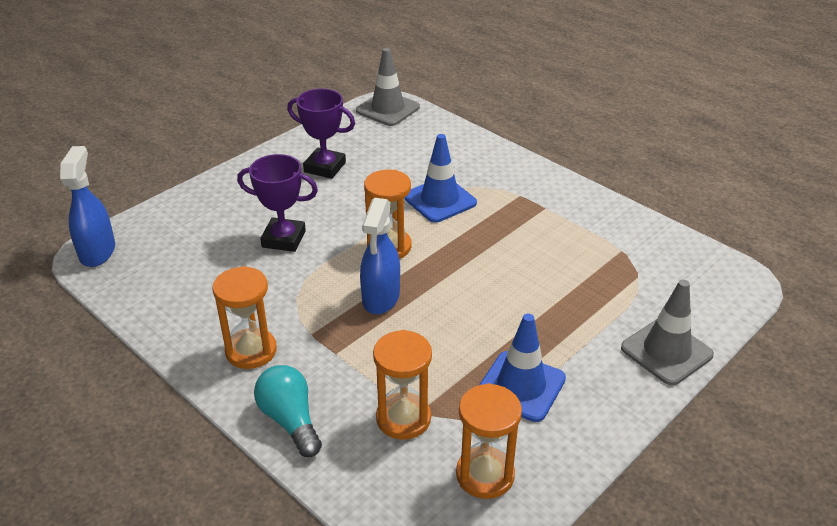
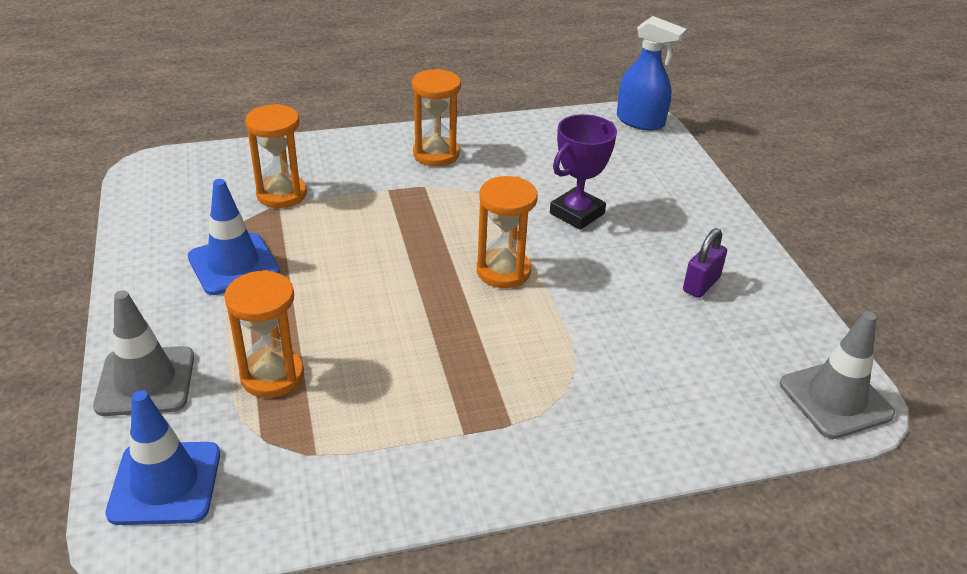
camera: 120 degrees right, 0 degrees up
(290, 420) = (343, 149): turquoise light bulb -> none
(325, 167) = (701, 284): purple trophy -> purple padlock
(381, 298) = (430, 236): blue spray bottle -> none
(440, 200) = (559, 345): blue traffic cone -> blue traffic cone (165, 483)
(485, 475) = (185, 207): orange hourglass -> orange hourglass (272, 375)

